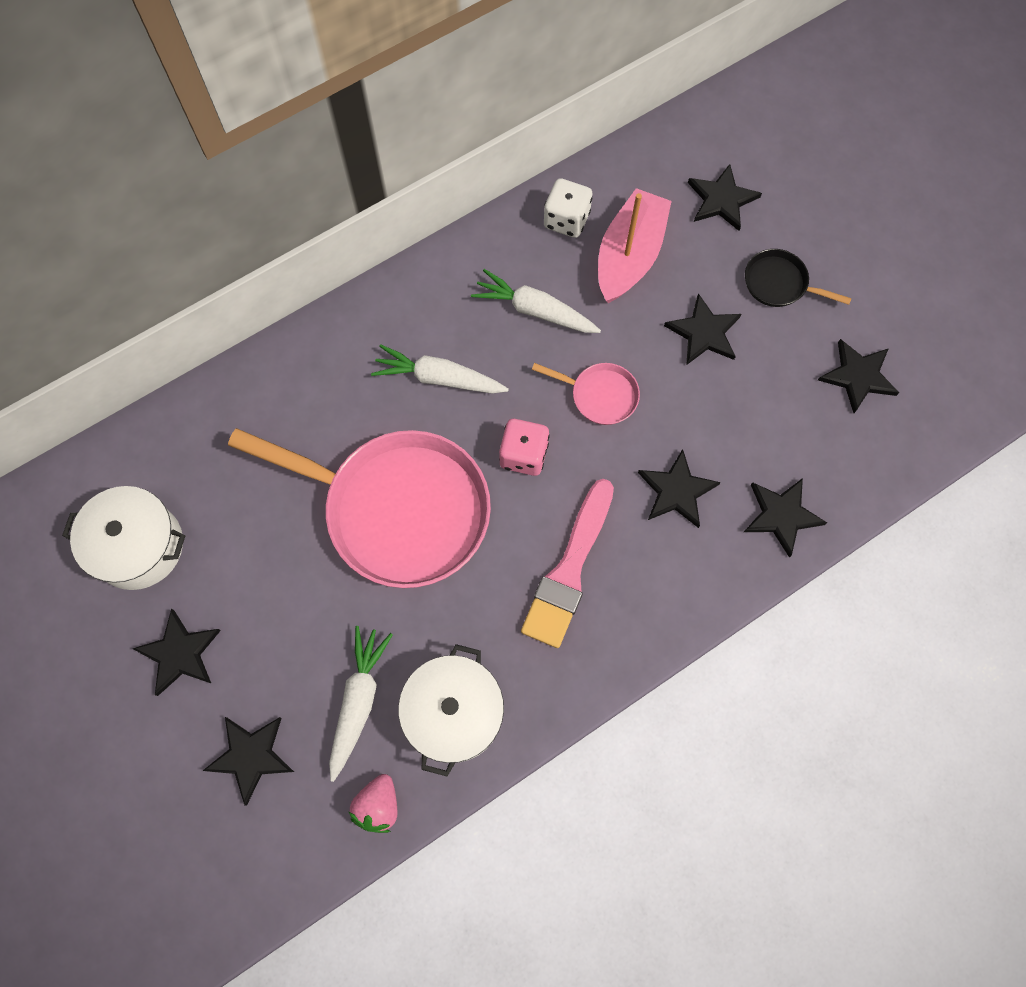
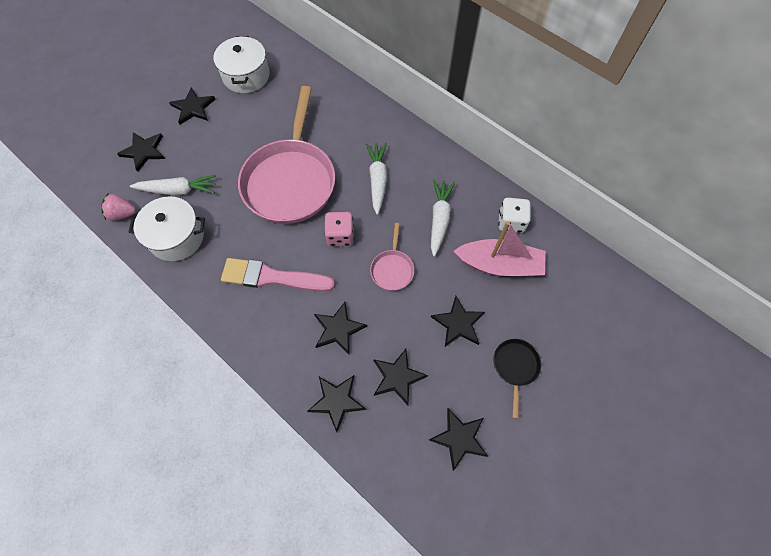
camera: 75 degrees right, 5 degrees down
(721, 200) = (567, 314): black star -> black star (397, 377)

